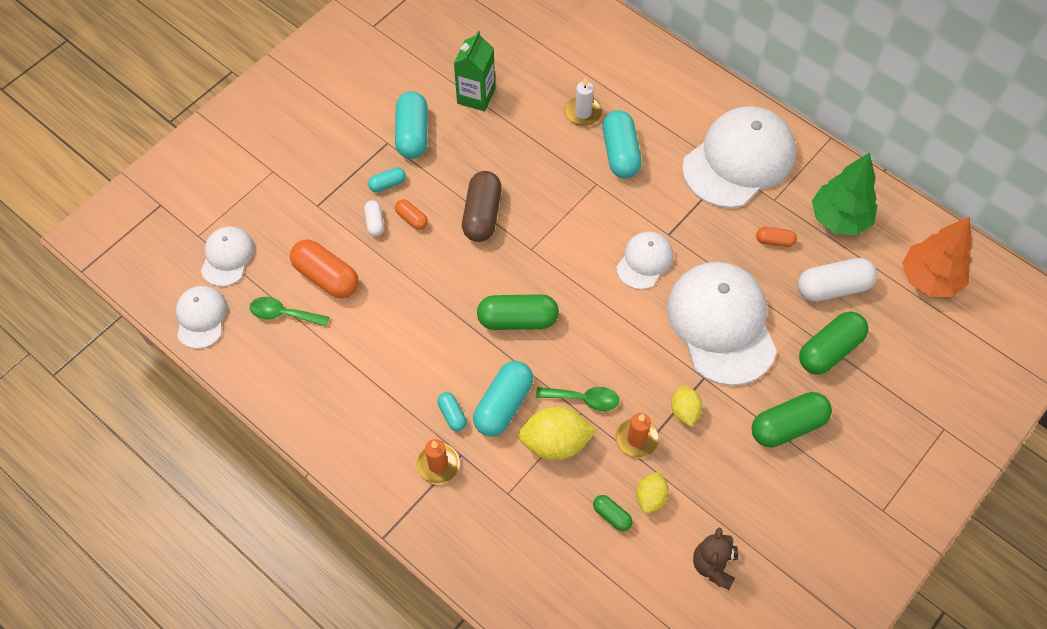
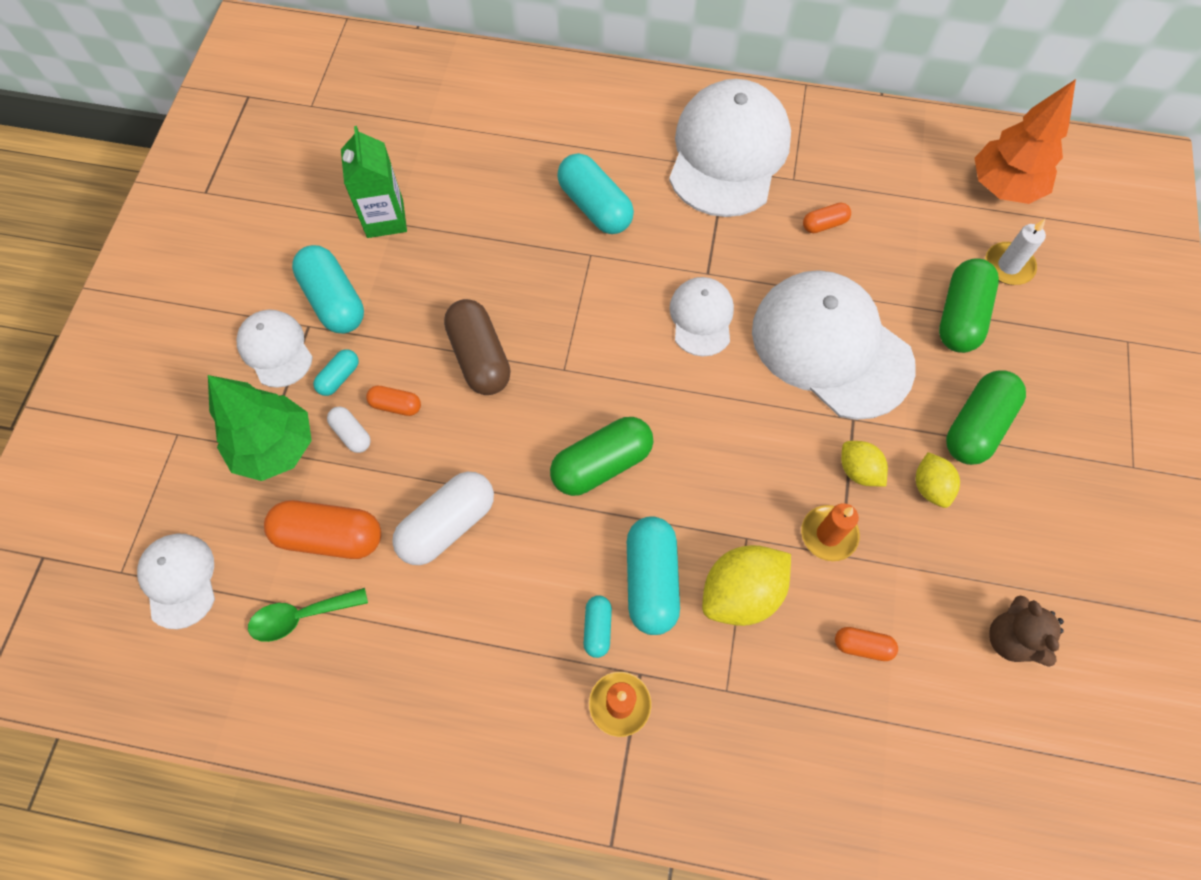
camera: 30 degrees left, 5 degrees up
(201, 317) = (188, 683): white cap -> white cap (275, 349)
(452, 415) = (597, 628): turquoise capsule -> turquoise capsule turned 60 degrees clockwise
(583, 113) = (523, 180): white candle -> white candle (1008, 266)
(584, 399) = (739, 519): green spoon -> none
(612, 515) = (862, 646): green capsule -> orange capsule
(651, 497) = (890, 597): yellow lemon -> yellow lemon (930, 487)
(833, 288) = (917, 245): white capsule -> white capsule (448, 525)
(839, 219) = (873, 167): green tree -> green tree (275, 448)

